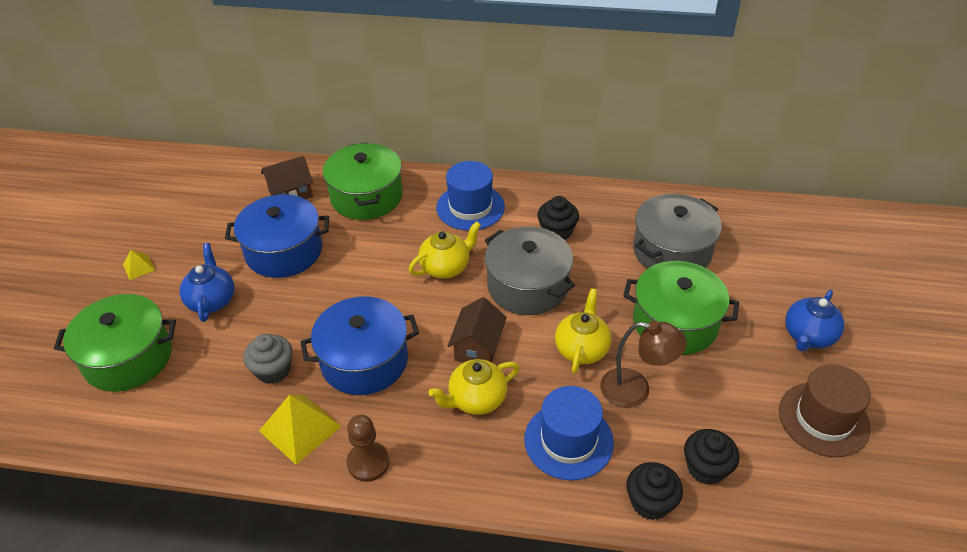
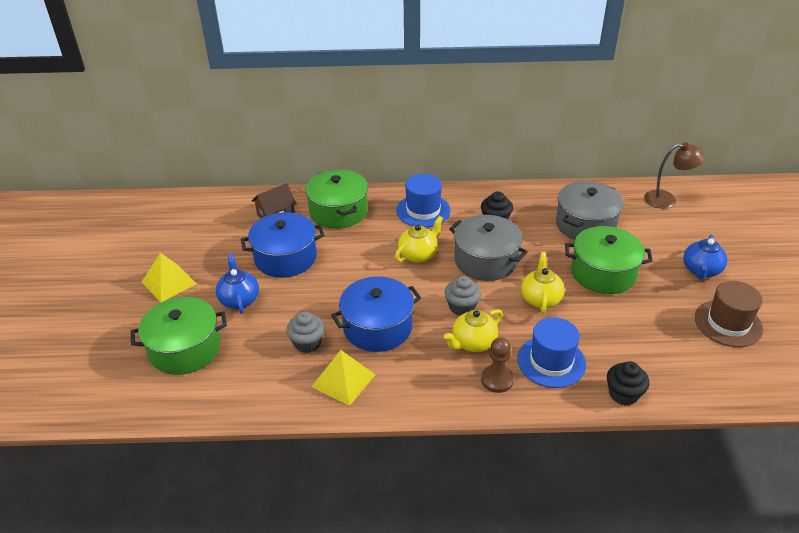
camera: 10 degrees left, 5 degrees down
(139, 267) = (169, 282): yellow pyramid -> yellow pyramid, size x1.91
(368, 462) = (405, 397): brown pawn -> brown pawn (497, 380)
(478, 347) = (462, 307): brown house -> grey cupcake
(635, 390) = (589, 321): brown lamp -> brown lamp (667, 200)
(706, 468) = (656, 366): black cupcake -> none

